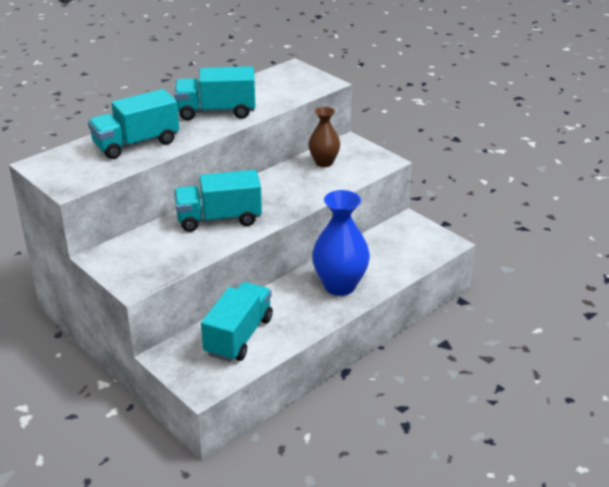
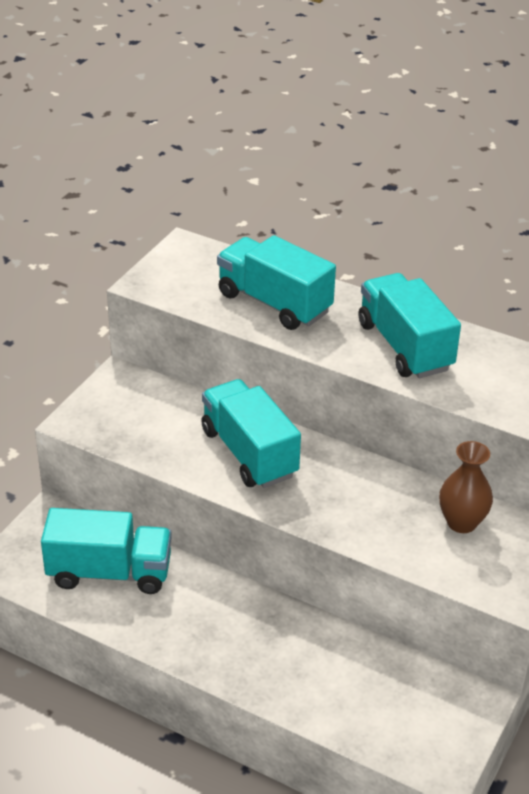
camera: 70 degrees right, 5 degrees up
(340, 286) = (261, 651): blue vase -> none

